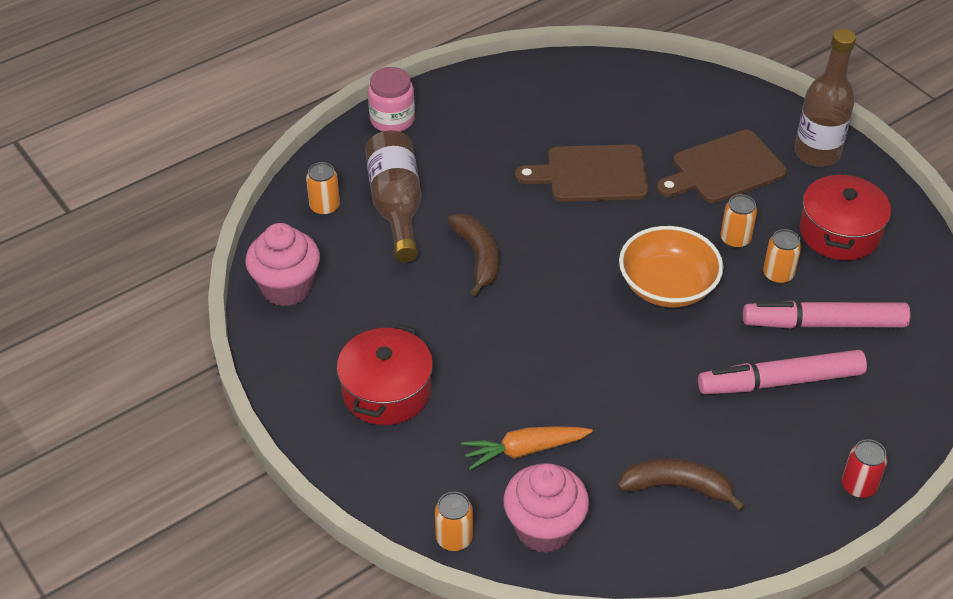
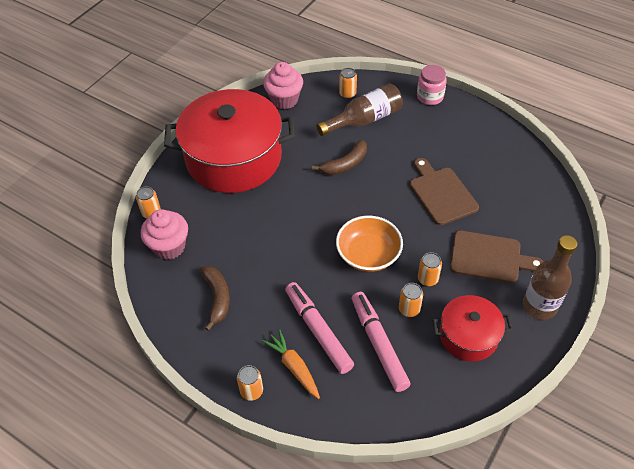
camera: 70 degrees right, 5 degrees up
(386, 391) = (234, 158): red pot -> red pot, size x1.98
(525, 450) = (217, 224): orange carrot -> orange carrot (294, 367)
(724, 169) = (489, 258): brown cutting board -> brown cutting board turned 150 degrees clockwise
(858, 486) = (251, 391): red can -> orange can

